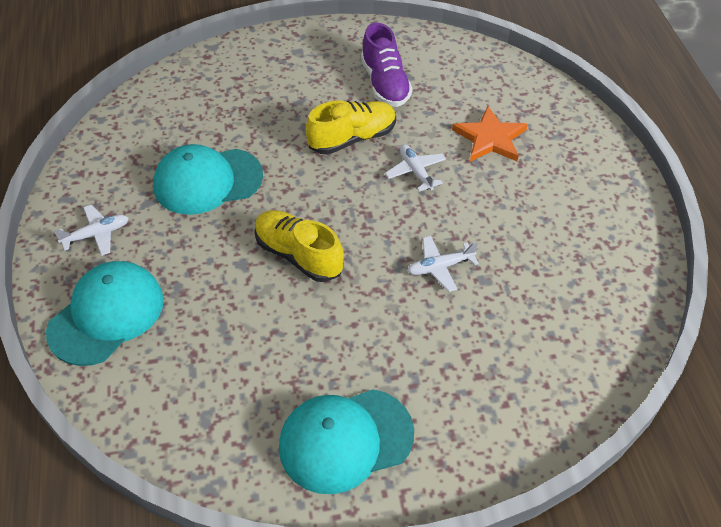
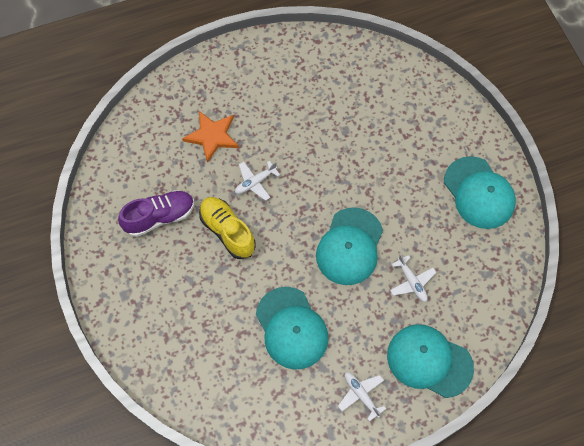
camera: 100 degrees left, 15 degrees up
(298, 255) = (350, 246): yellow shoe -> turquoise cap
(440, 267) = (341, 157): white plane -> white plane (412, 282)

